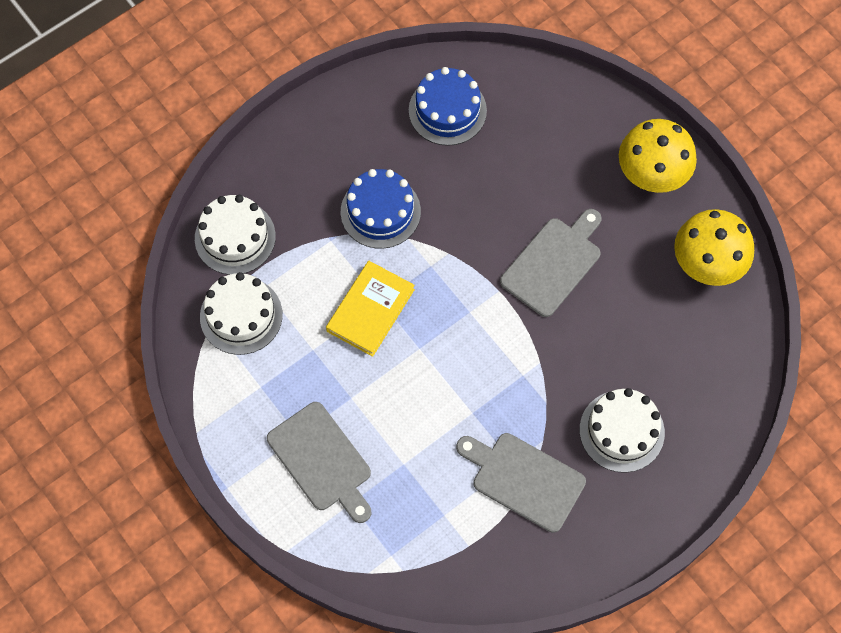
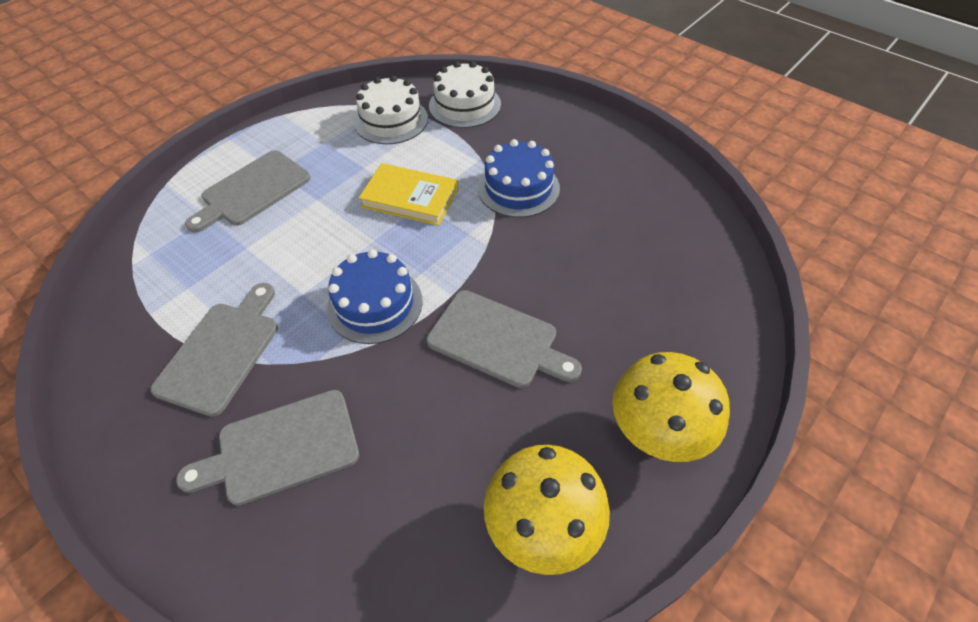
camera: 80 degrees right, 15 degrees down
(447, 110) = (654, 218): blue cake -> blue cake (375, 304)
(621, 431) = (281, 448): white cake -> grey cutting board

